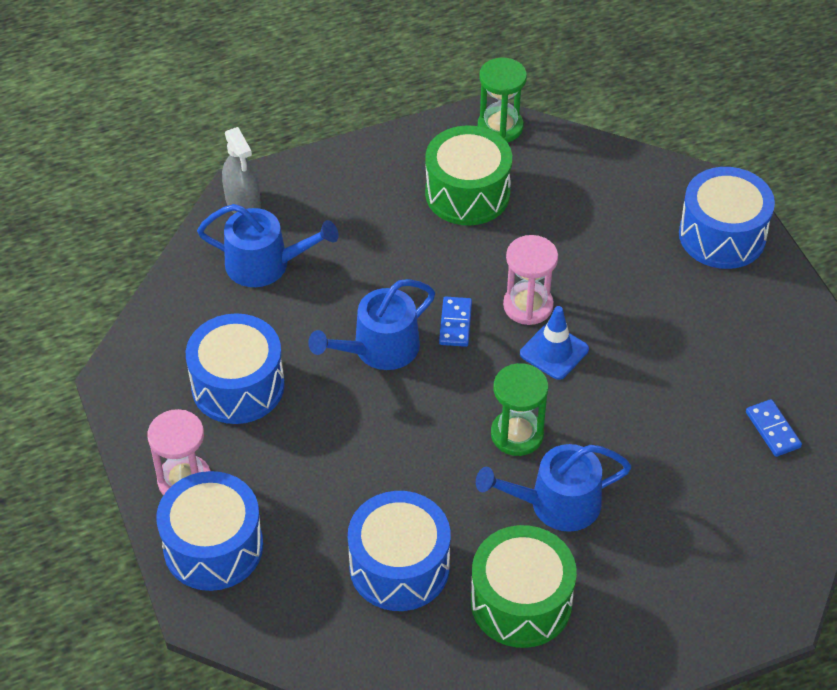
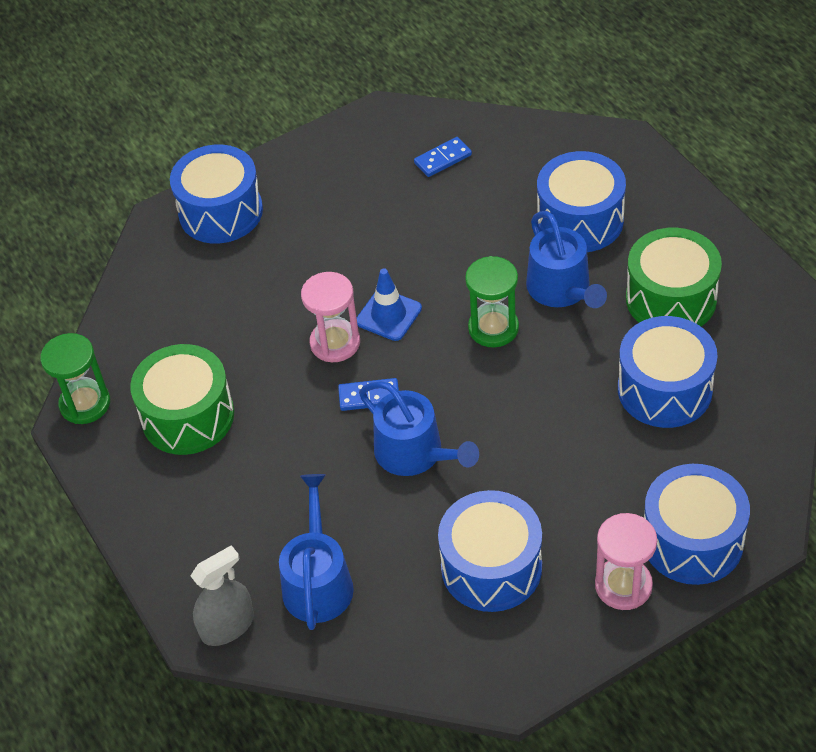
camera: 95 degrees left, 0 degrees up
(655, 541) = (580, 220): none -> blue drum

